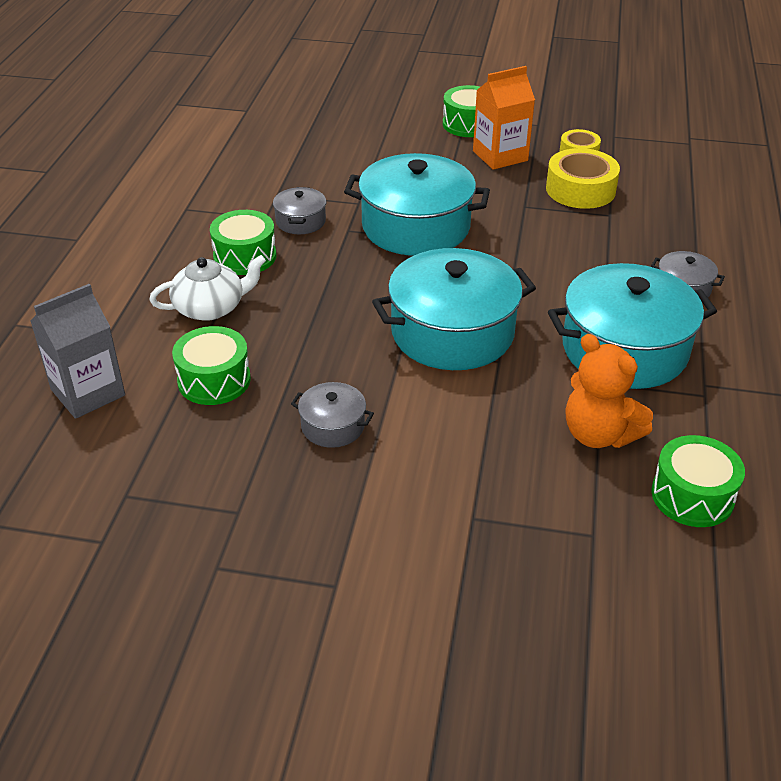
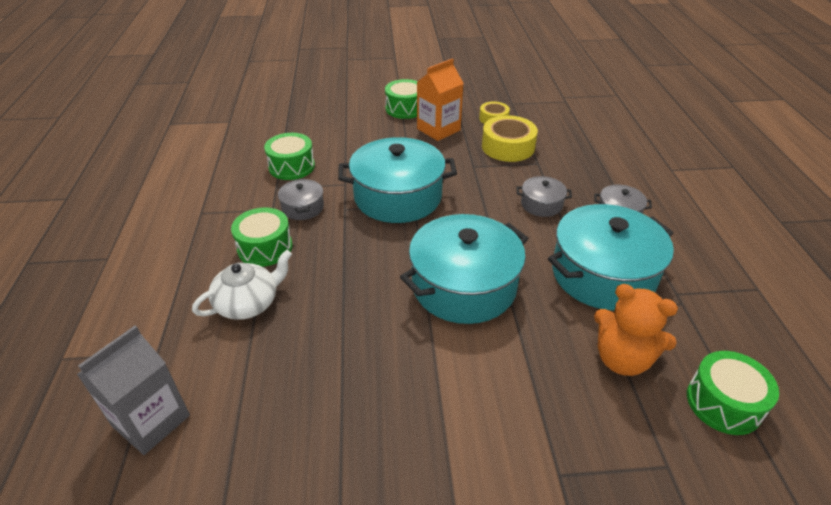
camera: 15 degrees left, 0 degrees up
(214, 380) = (272, 378): green drum -> green drum (291, 166)
(333, 426) = (397, 403): grey pot -> grey pot (541, 204)

